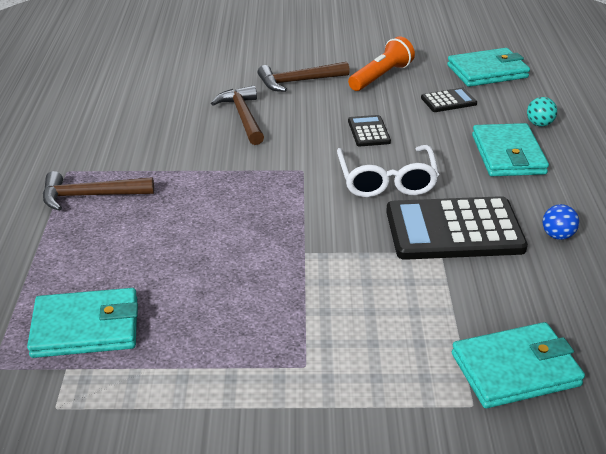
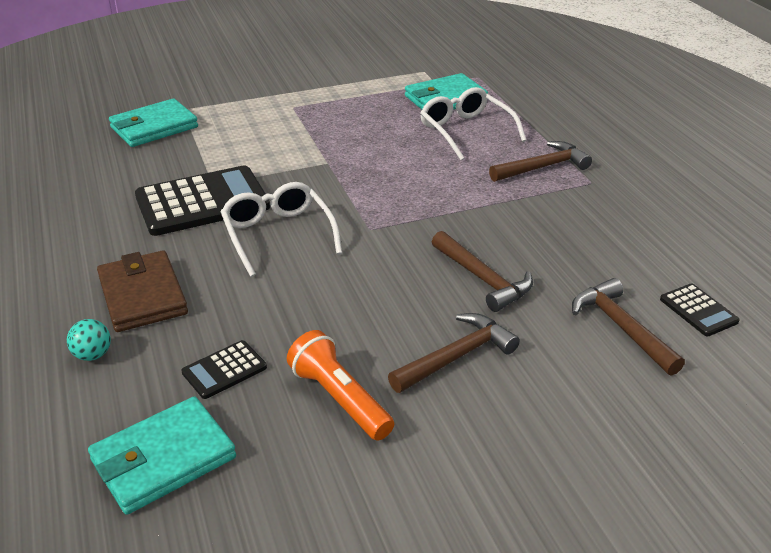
camera: 160 degrees right, 0 degrees up
(116, 261) = (466, 131): none -> white glasses
(183, 76) = (621, 328): none -> brown hammer
(368, 131) = (320, 291): black calculator -> black calculator (698, 310)
(381, 76) = (339, 399): orange flashlight -> orange flashlight turned 120 degrees clockwise
(508, 154) = (142, 295): turquoise wallet -> brown wallet
(557, 235) = (103, 216): blue ball -> none

